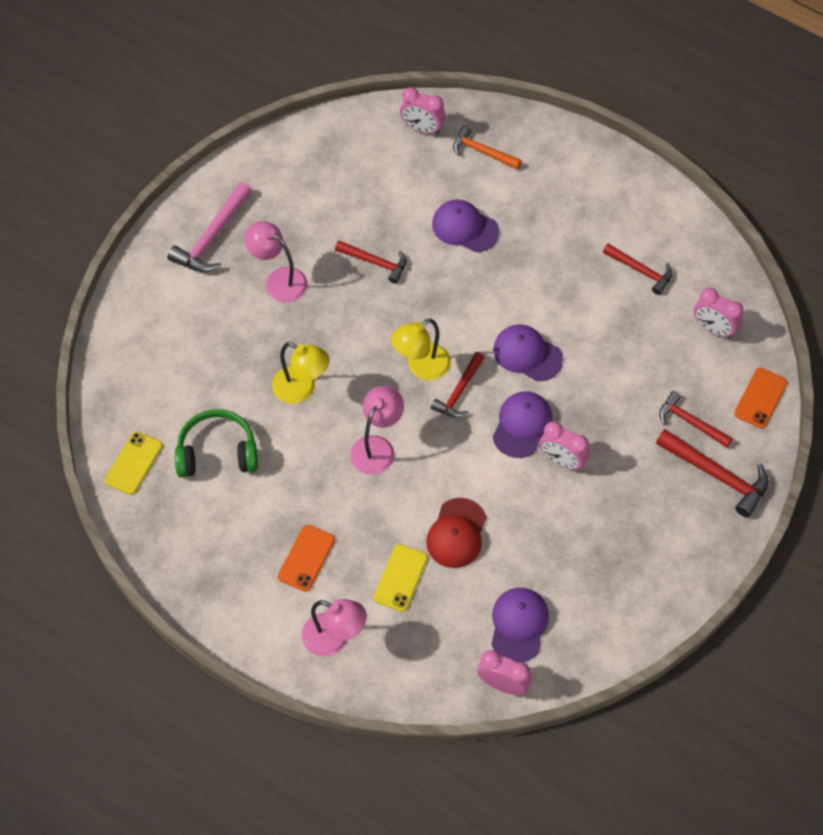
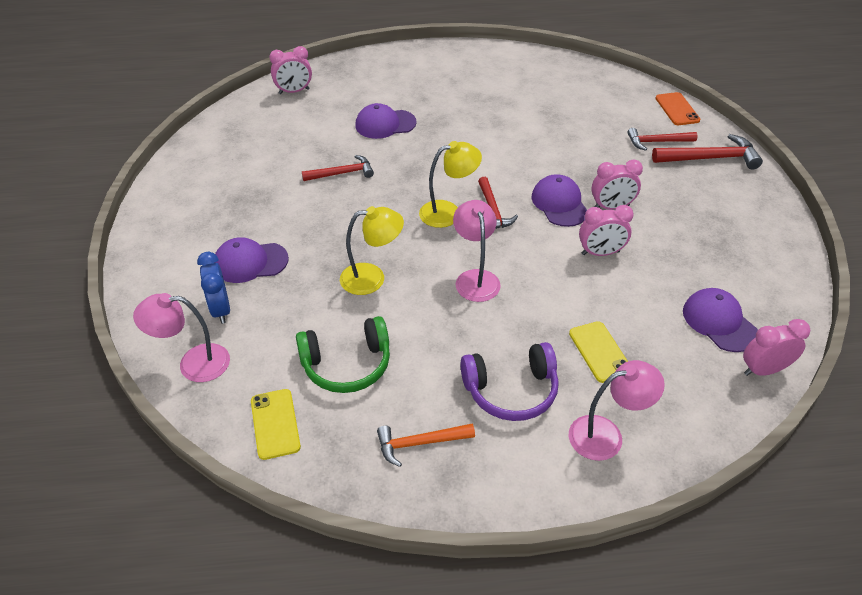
camera: 40 degrees left, 15 degrees down
(172, 339) = (221, 309): none -> blue clock
(212, 237) = (189, 226): pink hammer -> none
(217, 452) = (347, 365): green headphones -> green headphones turned 150 degrees counterclockwise
(279, 280) = (276, 222): pink lamp -> pink lamp (193, 363)
(306, 558) = (511, 390): orange phone -> purple headphones
(421, 367) = (448, 212): yellow lamp -> yellow lamp turned 120 degrees counterclockwise
(456, 533) = (601, 294): red cap -> none
(482, 151) = (350, 83): orange hammer -> orange hammer (419, 443)
(527, 354) = (511, 165): purple cap -> purple cap (250, 262)
(641, 271) = (526, 89): red hammer -> none
(713, 329) = (605, 93): pink clock -> pink clock (600, 253)

